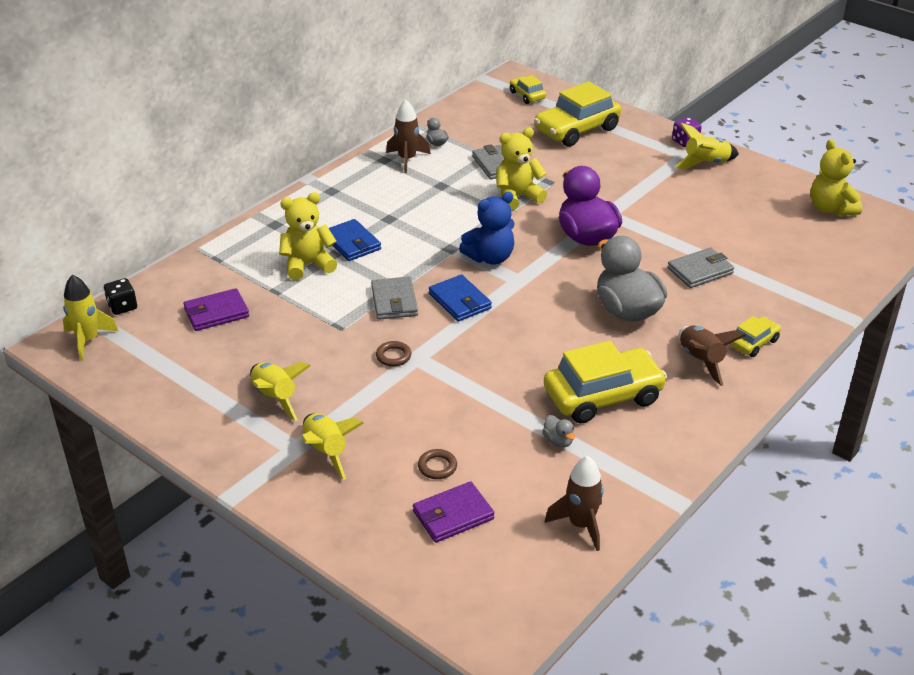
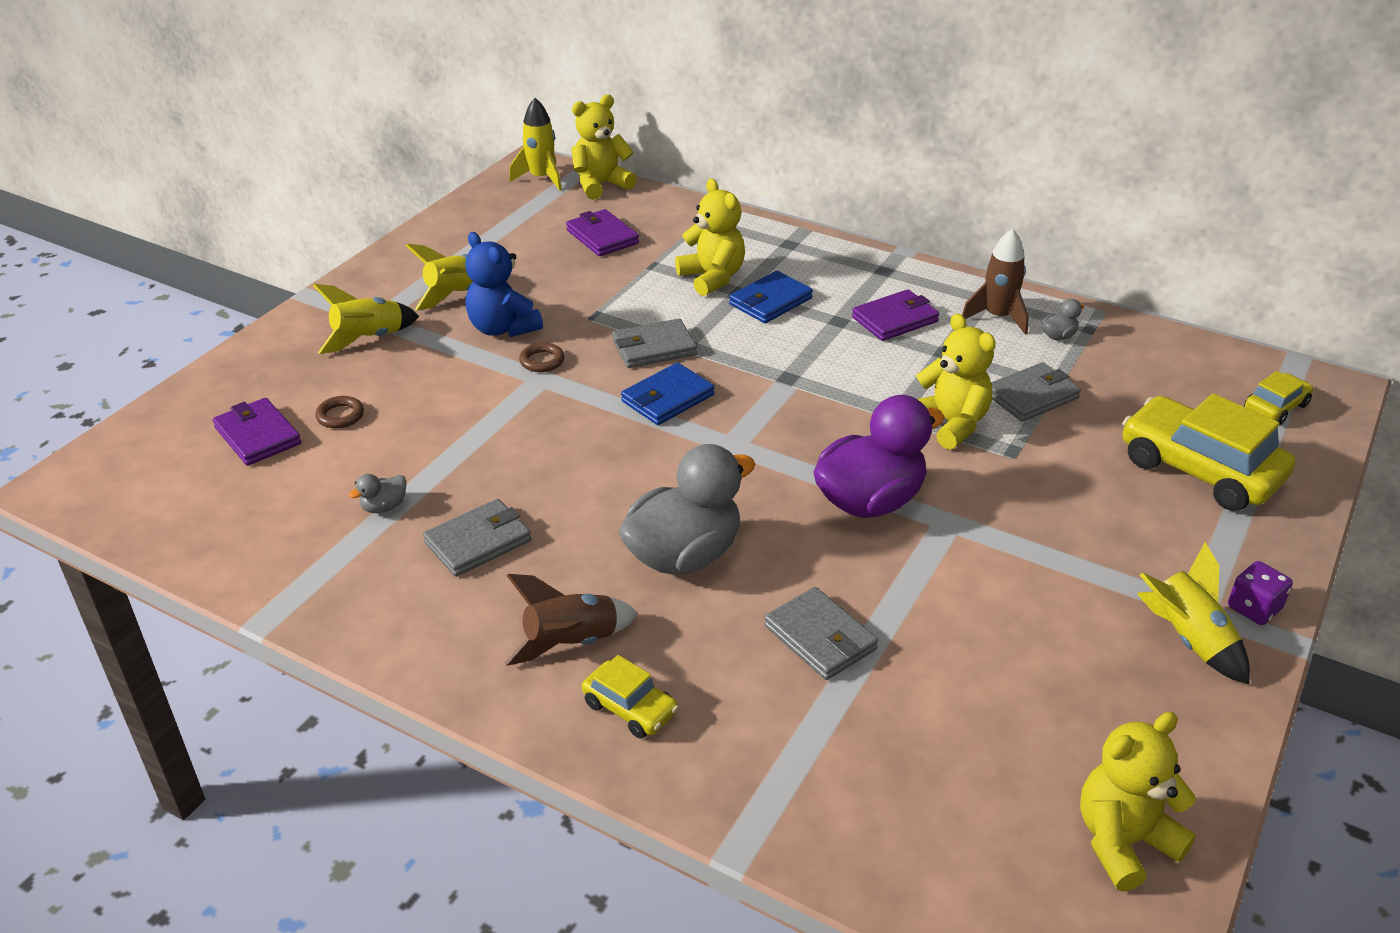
camera: 80 degrees right, 0 degrees up
(122, 307) = (601, 185): black dice -> yellow teddy bear
(395, 197) = (895, 319): none -> purple wallet
(490, 257) = (778, 414): blue teddy bear -> blue teddy bear (503, 328)
(581, 525) = (227, 537): brown rocket -> none
(603, 396) = (478, 542): yellow car -> grey wallet

